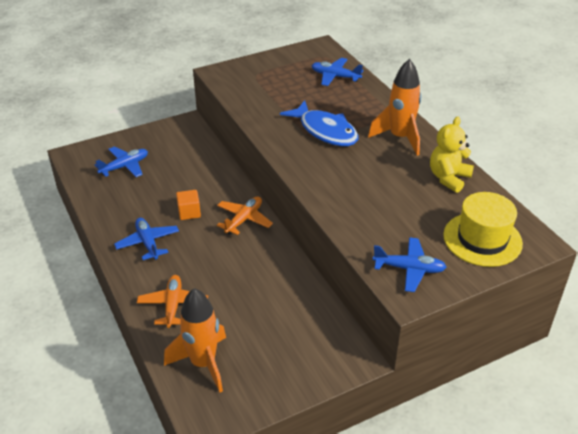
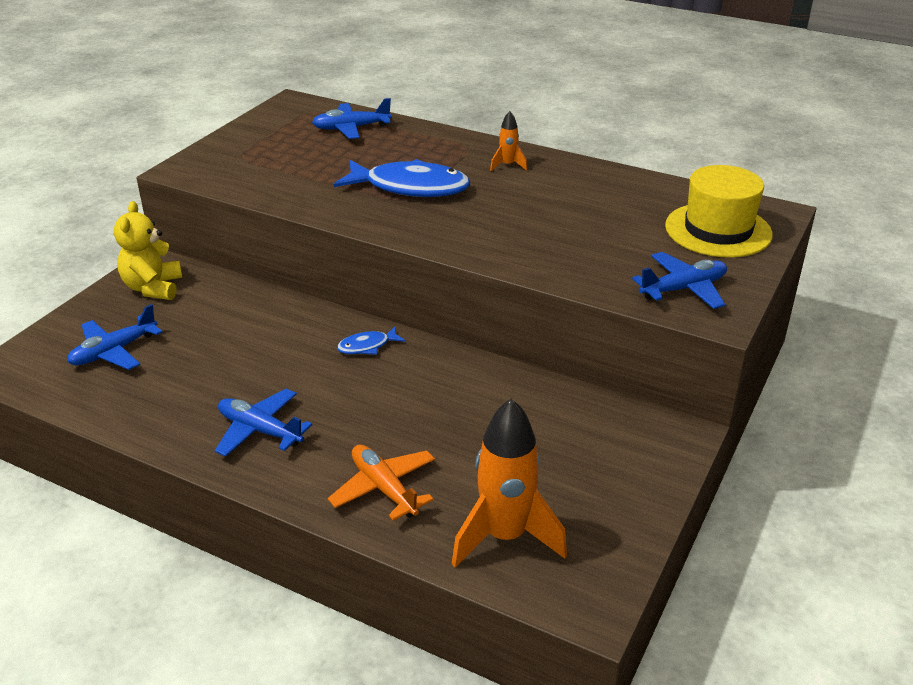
camera: 35 degrees left, 5 degrees down
(124, 166) = (114, 351): blue plane -> blue plane turned 150 degrees counterclockwise
(189, 212) = (280, 369): orange cube -> none
(244, 220) = (367, 346): orange plane -> blue fish
(400, 138) = (508, 165): orange rocket -> orange rocket, size x0.46
(448, 178) = (610, 186): yellow teddy bear -> yellow teddy bear (153, 288)

